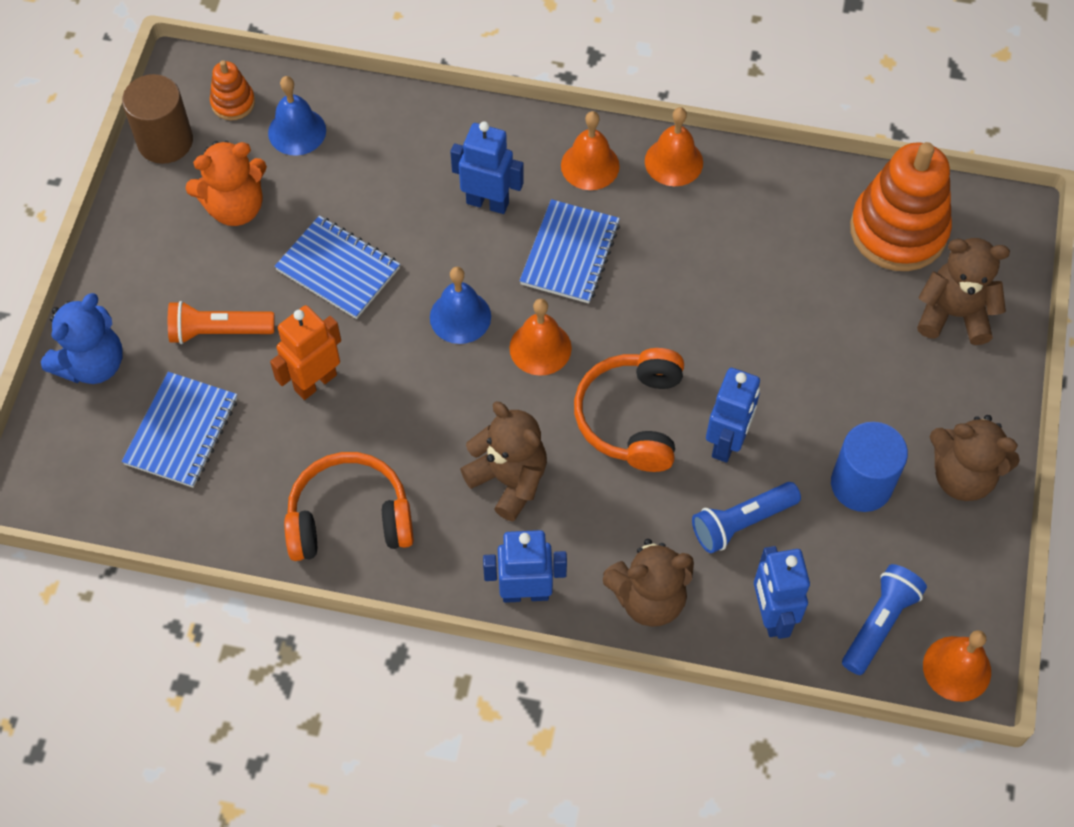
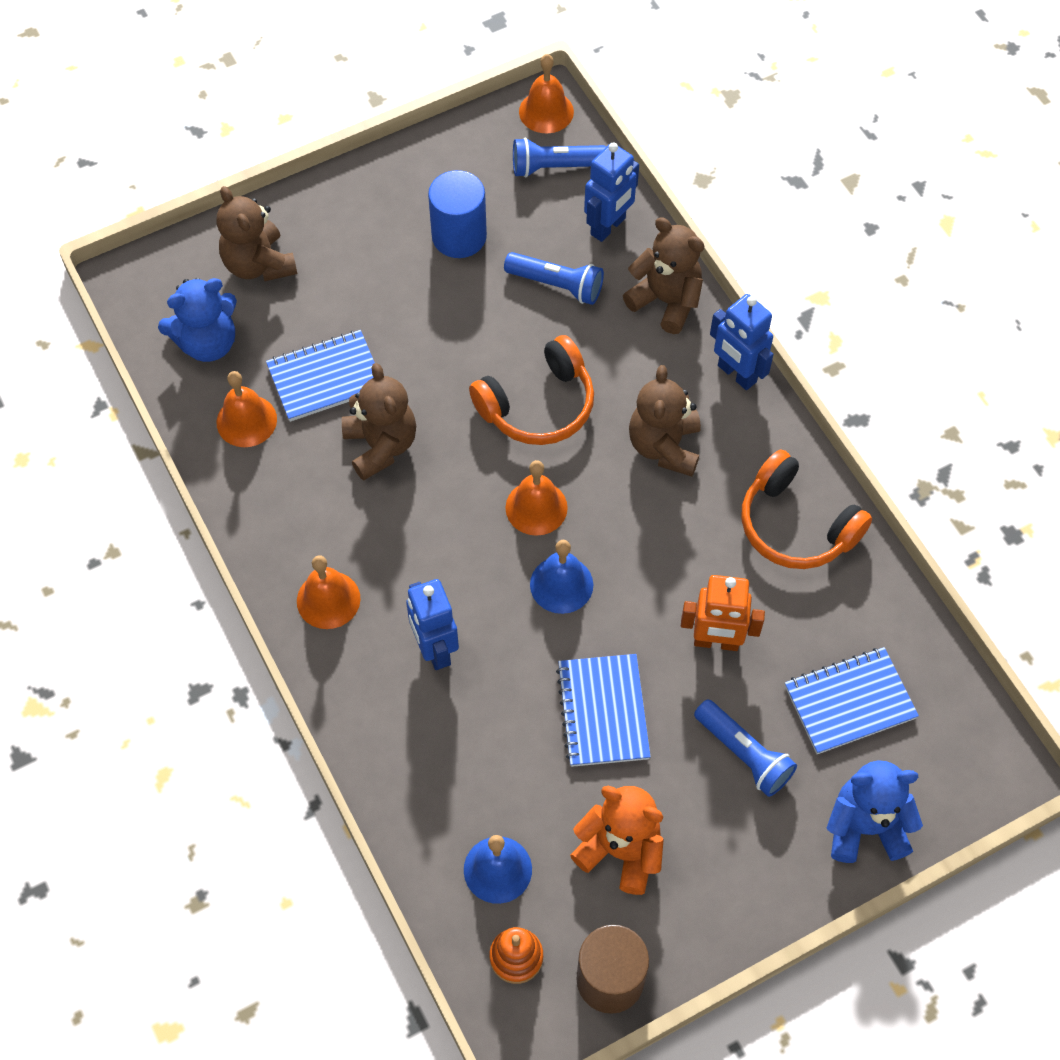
camera: 130 degrees left, 0 degrees up
(219, 331) = (744, 754): orange flashlight -> blue flashlight
(570, 254) = (430, 550): blue notebook -> blue notebook (325, 378)
(673, 162) = (270, 540): orange bell -> orange bell (246, 421)
(727, 442) = (501, 334): blue robot -> none
(898, 230) = (208, 343): orange stacking toy -> blue teddy bear
(962, 476) = (397, 185): brown teddy bear -> brown teddy bear (381, 446)

